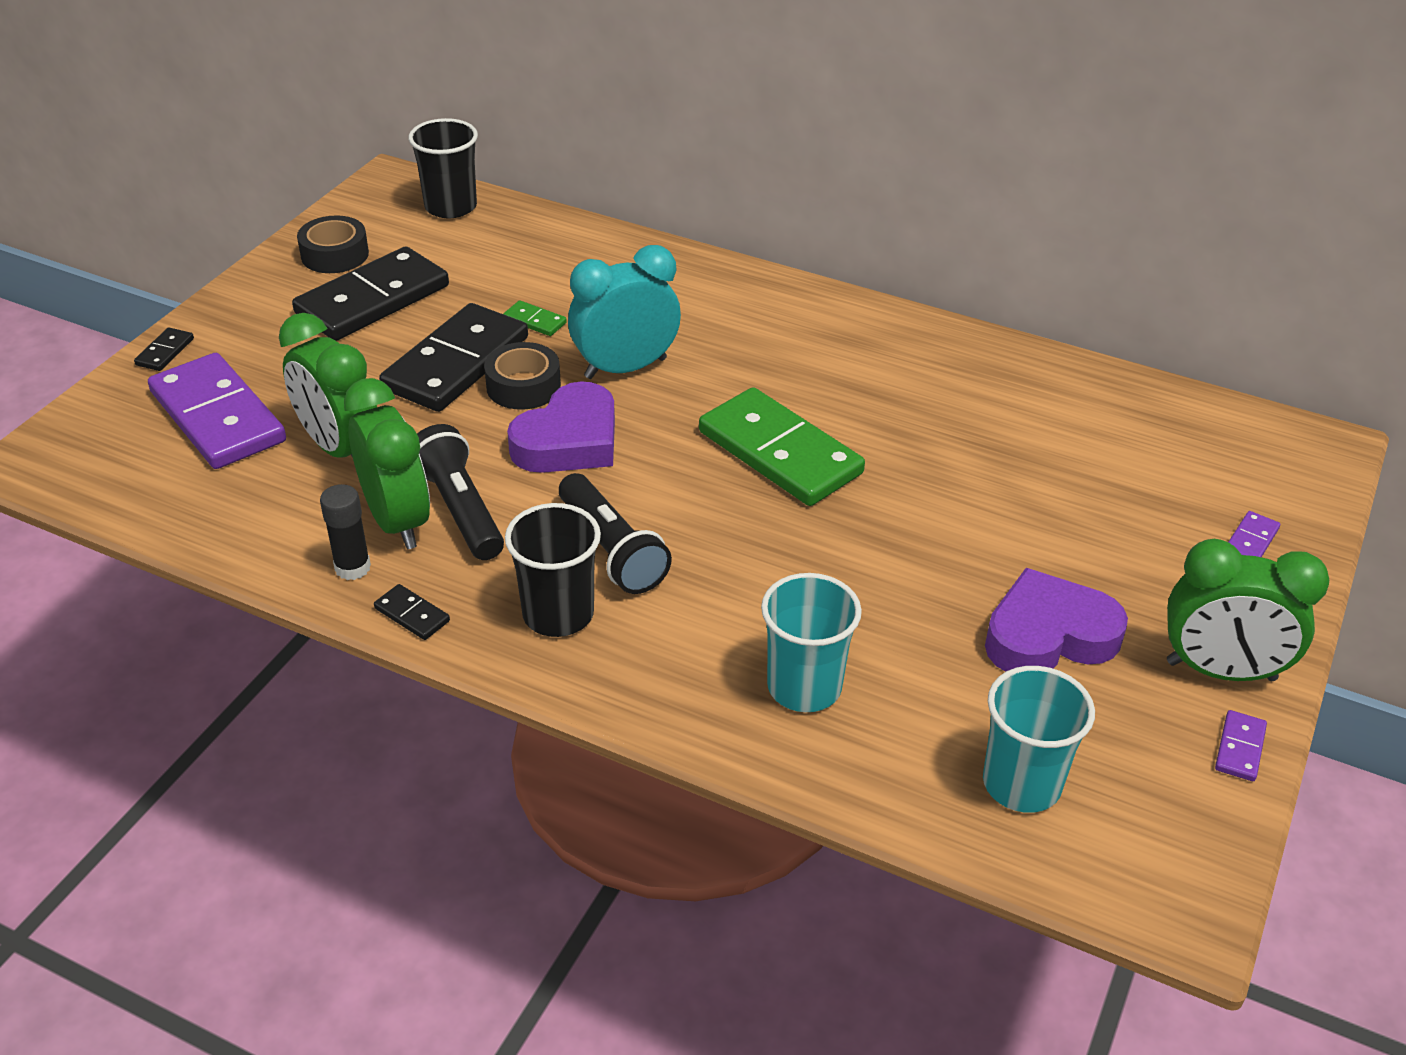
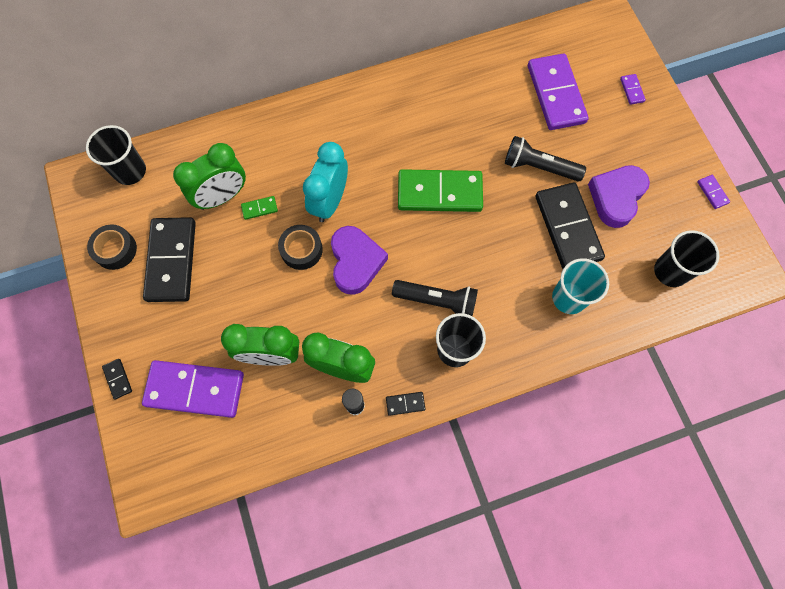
camera: 45 degrees left, 30 degrees up
(456, 363) = (257, 263): black domino -> black domino (567, 228)
(460, 510) = (359, 337): black flashlight -> black flashlight (539, 167)
(1021, 783) = (670, 271): turquoise cup -> black cup
(1107, 468) = (555, 94): none -> purple domino
(1220, 671) = (678, 163): green clock -> green clock (222, 197)

